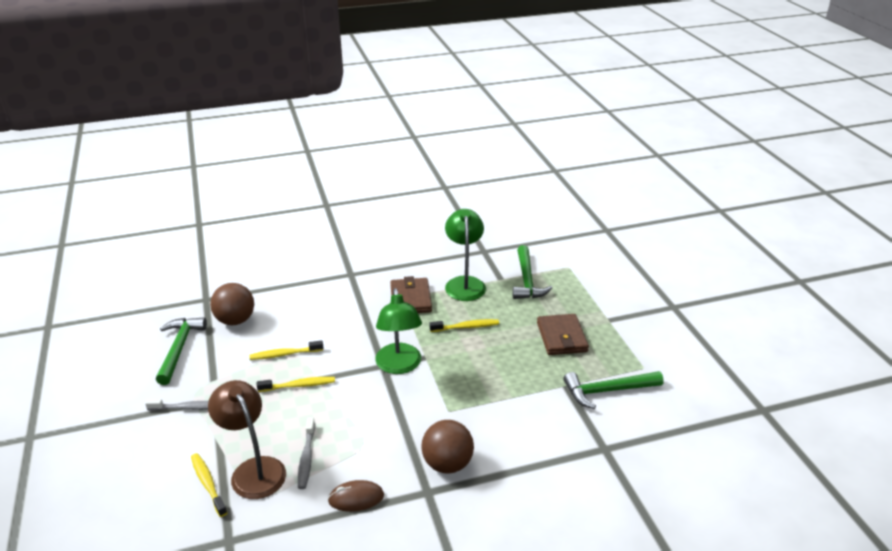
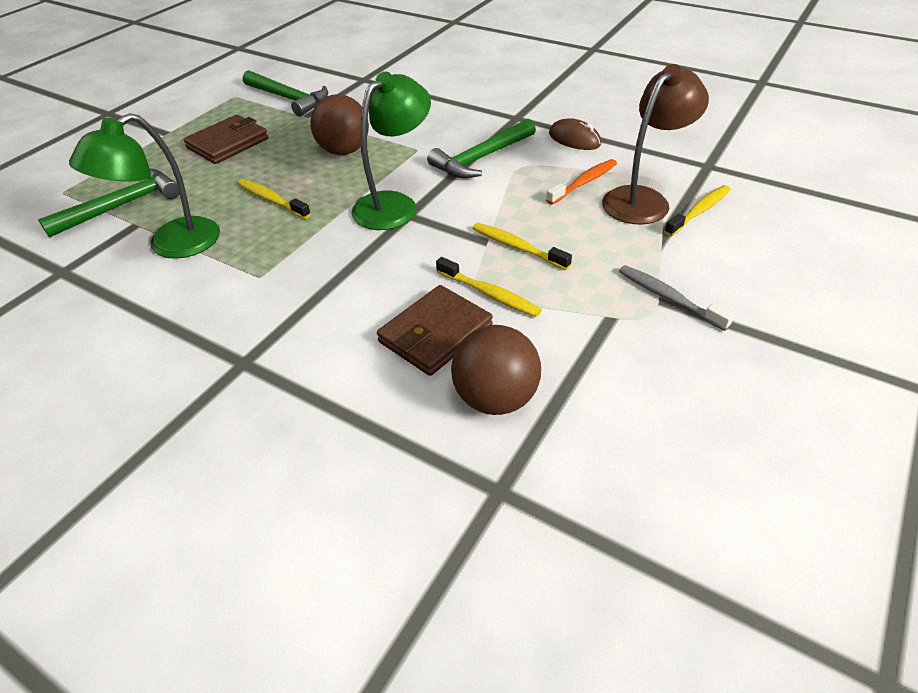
camera: 130 degrees left, 10 degrees up
(179, 349) = (625, 403): green hammer -> green hammer (482, 158)
(208, 484) = (699, 211): yellow toothbrush -> yellow toothbrush turned 150 degrees counterclockwise
(254, 469) = (643, 199): brown lamp -> brown lamp turned 150 degrees counterclockwise
(306, 458) = (584, 182): grey toothbrush -> orange toothbrush
(410, 299) = (254, 267): brown wallet -> brown wallet (435, 334)
(447, 464) = (477, 123): brown ball -> brown ball (344, 151)

